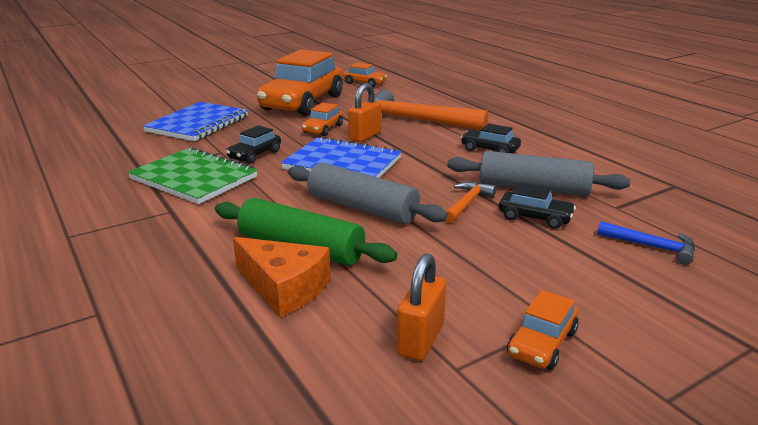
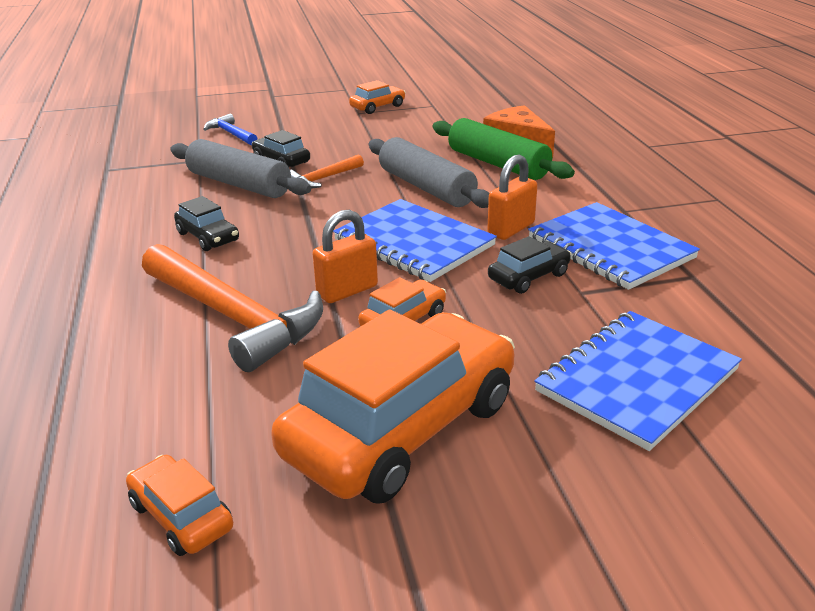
camera: 160 degrees left, 5 degrees up
(194, 178) = (610, 248): green notebook -> blue notebook
(420, 340) = (443, 114): orange padlock -> orange padlock (511, 229)

